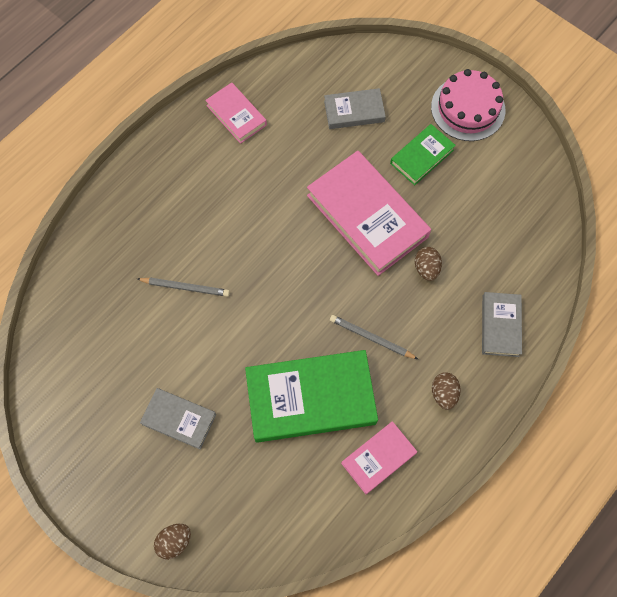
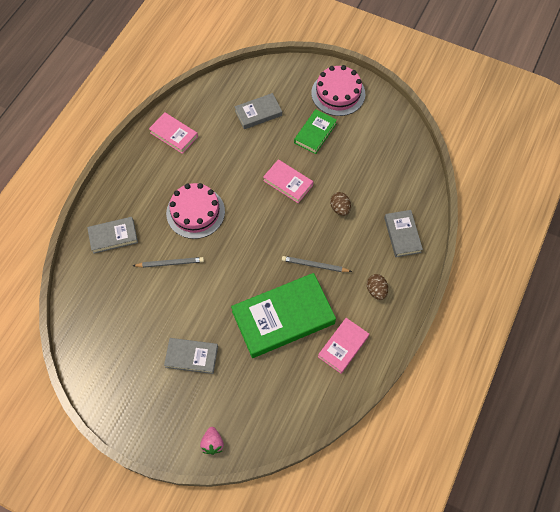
camera: 15 degrees left, 5 degrees down
(123, 233) = (113, 236): none -> grey book
(174, 541) = (212, 443): brown egg -> pink strawberry
(236, 227) = (195, 212): none -> pink cake
(367, 216) = (288, 183): pink book -> pink book, size x0.53

